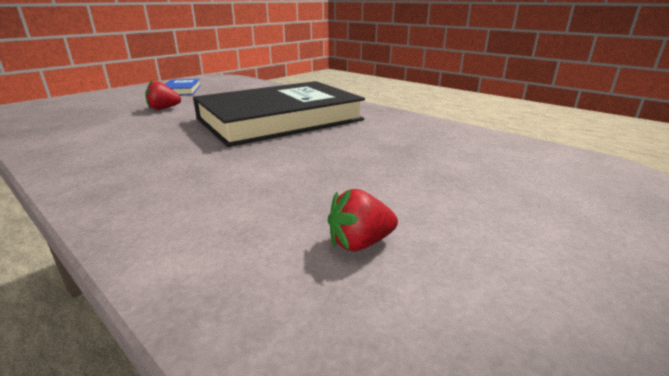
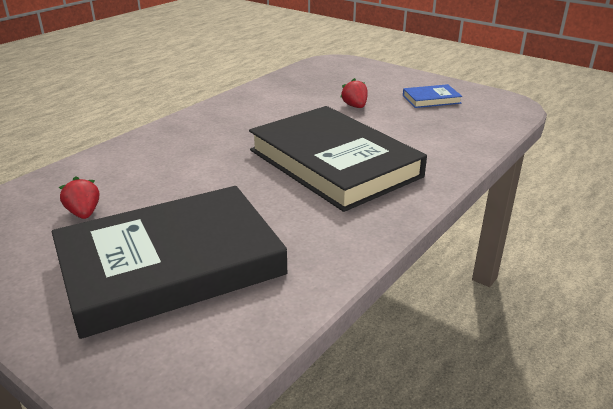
camera: 85 degrees right, 5 degrees up
(463, 177) = (170, 265): none -> black book

